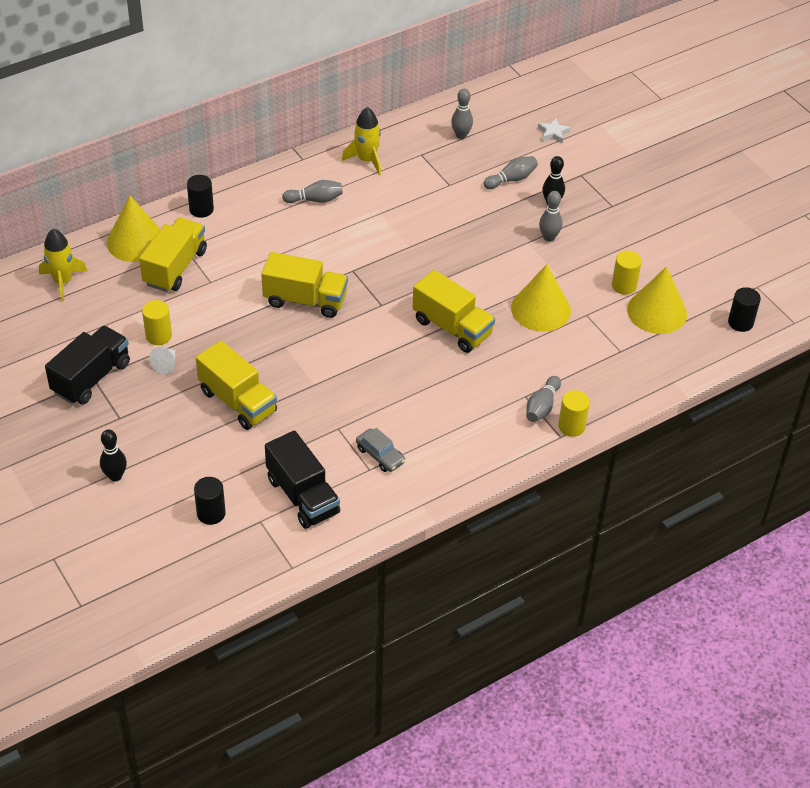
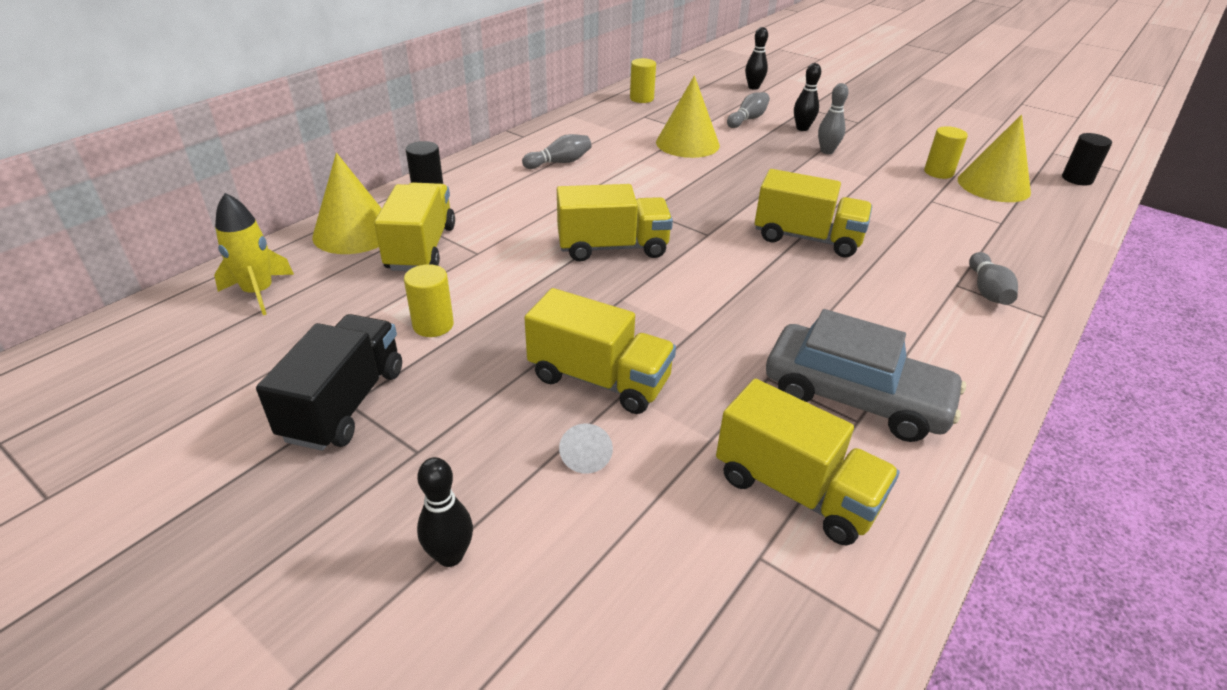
camera: 20 degrees left, 10 degrees down
(166, 364) = (461, 357): white cone -> white cone (586, 456)
(211, 513) = (665, 571): black cylinder -> none
(302, 496) = (796, 490): black truck -> yellow truck
(366, 160) = (592, 127): yellow rocket -> none
(380, 455) = (855, 397): grey car -> grey car, size x2.09
(461, 135) = (671, 99): grey bowling pin -> none
(540, 309) = (882, 205): yellow cone -> yellow cone (687, 143)
(553, 133) = (753, 87): white star -> black bowling pin
(571, 426) = (1042, 302): yellow cylinder -> yellow cylinder (641, 98)

